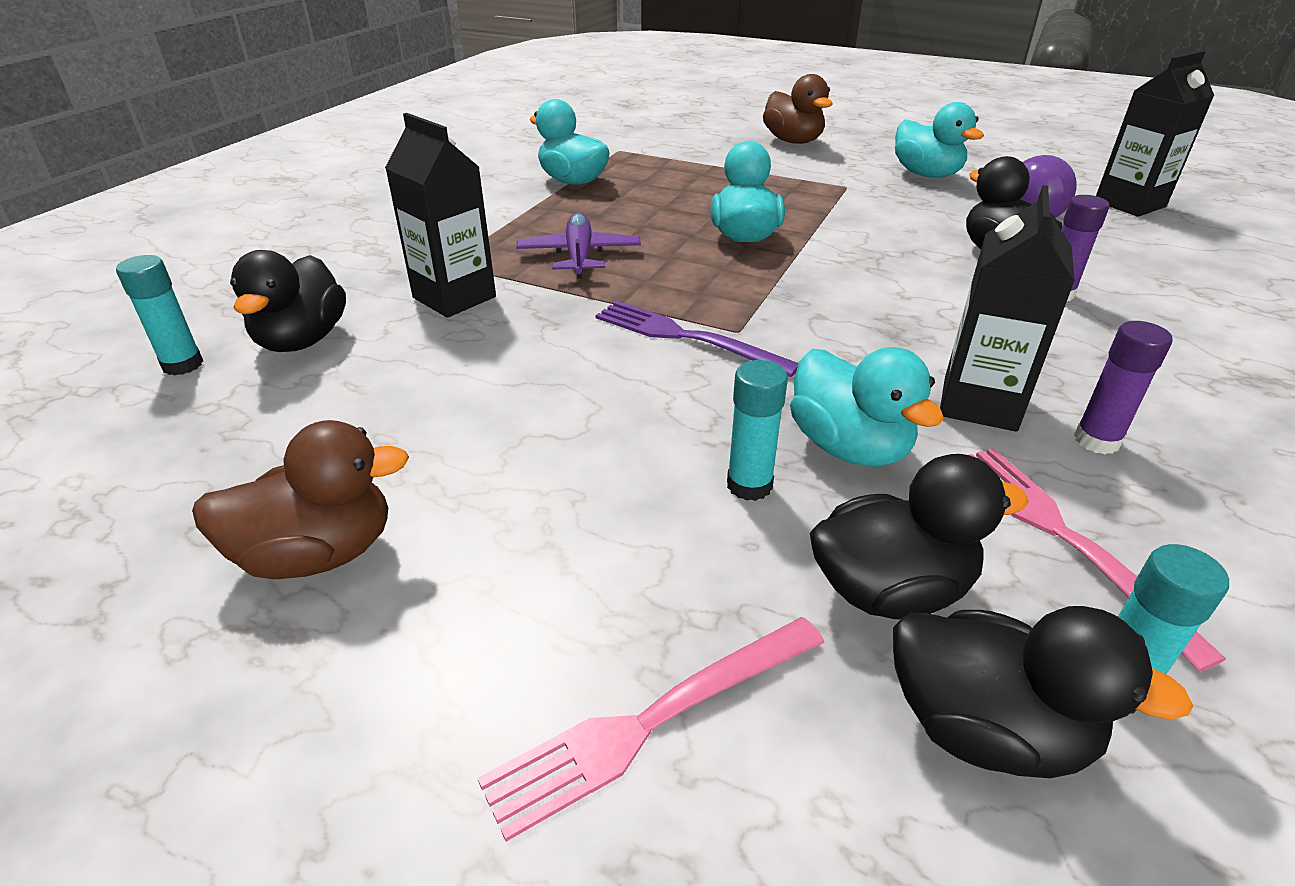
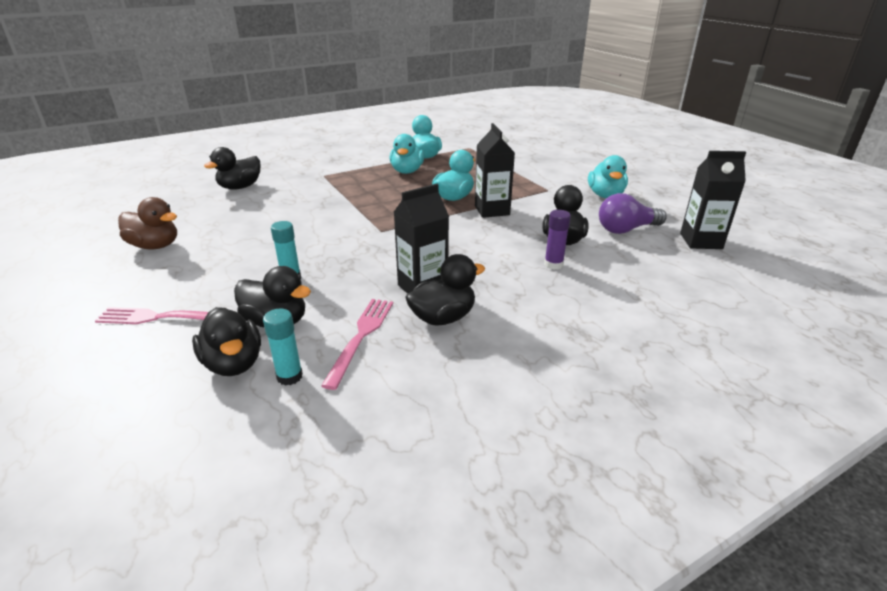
camera: 35 degrees right, 5 degrees down
(183, 365) = (200, 184): turquoise glue stick -> none
(454, 297) = (305, 188): black carton -> black carton (492, 210)
(579, 256) = (373, 186): purple plane -> none
(686, 337) = (358, 226): purple fork -> none
(793, 141) = (564, 163): brown duck -> none
(849, 447) = (344, 281): turquoise duck -> turquoise duck (407, 171)
(1096, 441) = (443, 318): purple glue stick -> black duck

